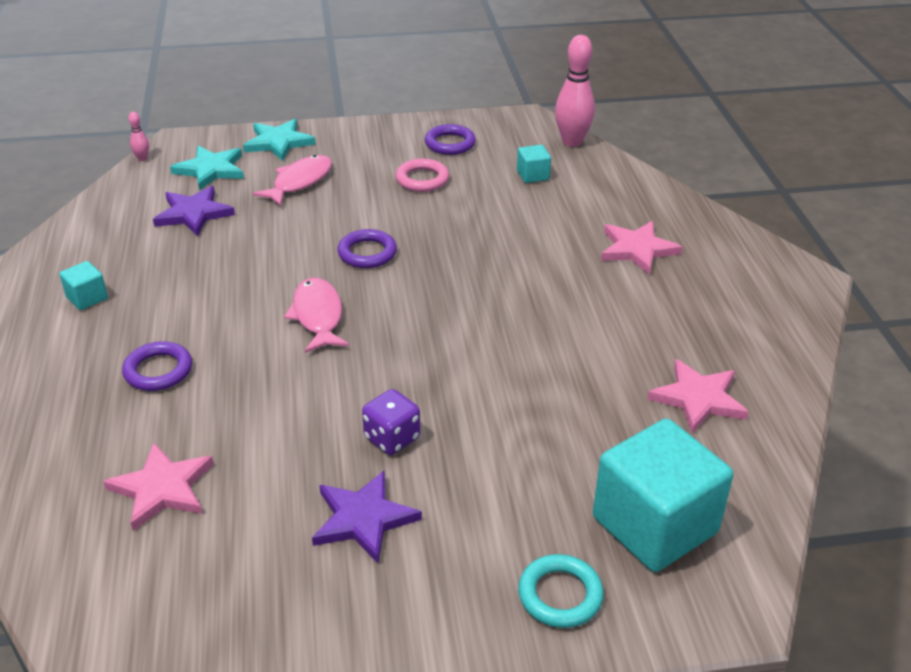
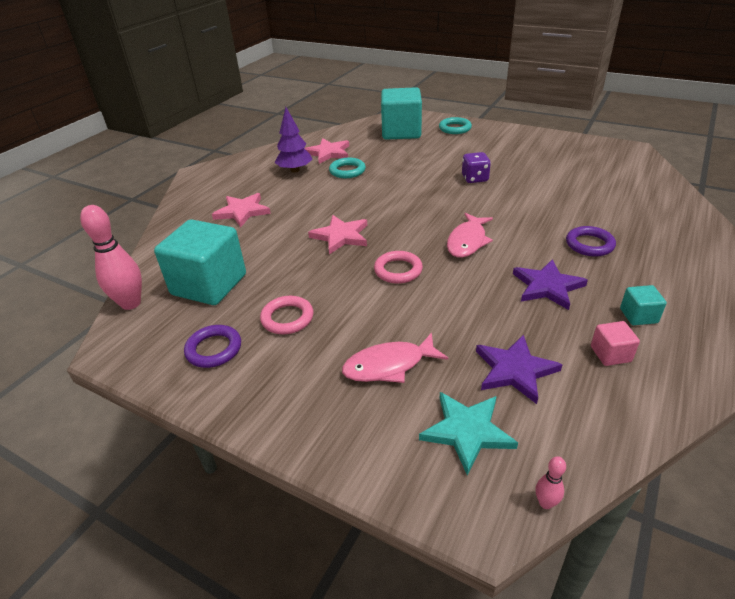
camera: 140 degrees left, 0 degrees up
(112, 253) = (610, 354): none -> pink cube
(162, 488) = (601, 193): pink star -> pink star (341, 236)
(278, 142) = (362, 443): turquoise star -> none
(363, 519) = (509, 160): purple star -> purple star (547, 286)
(367, 253) = (398, 270): purple ring -> pink ring
(533, 175) = (209, 285): turquoise cube -> turquoise cube, size x2.31
(609, 370) = (347, 171): none -> turquoise ring
(687, 338) = (295, 170): none -> purple tree

